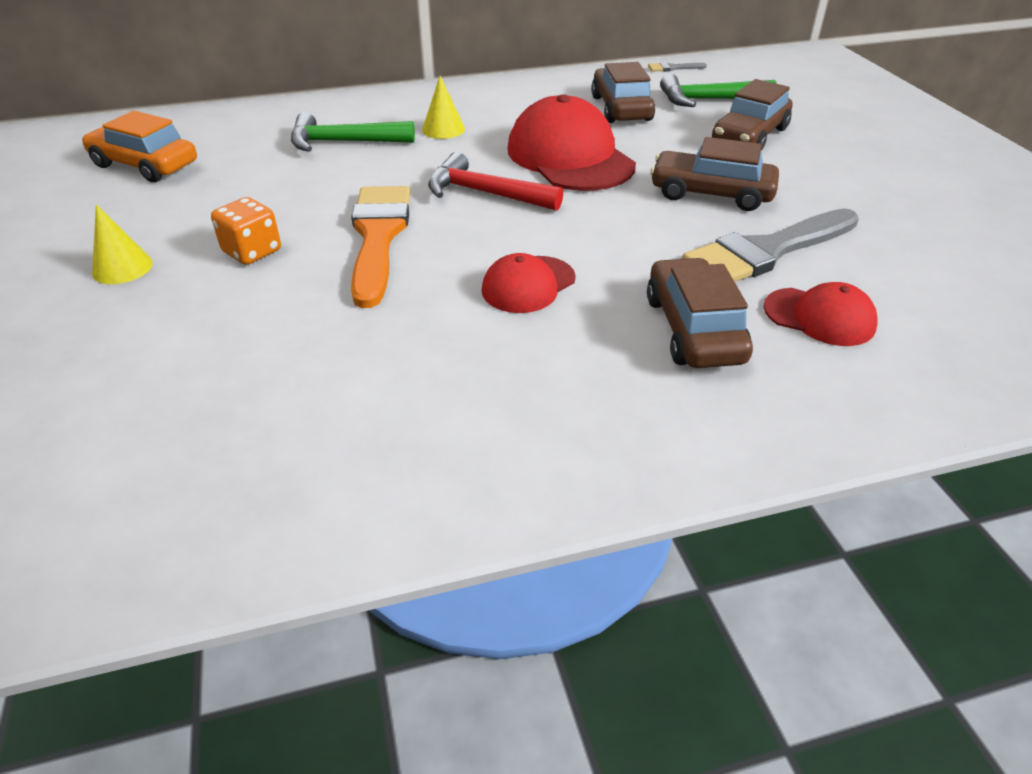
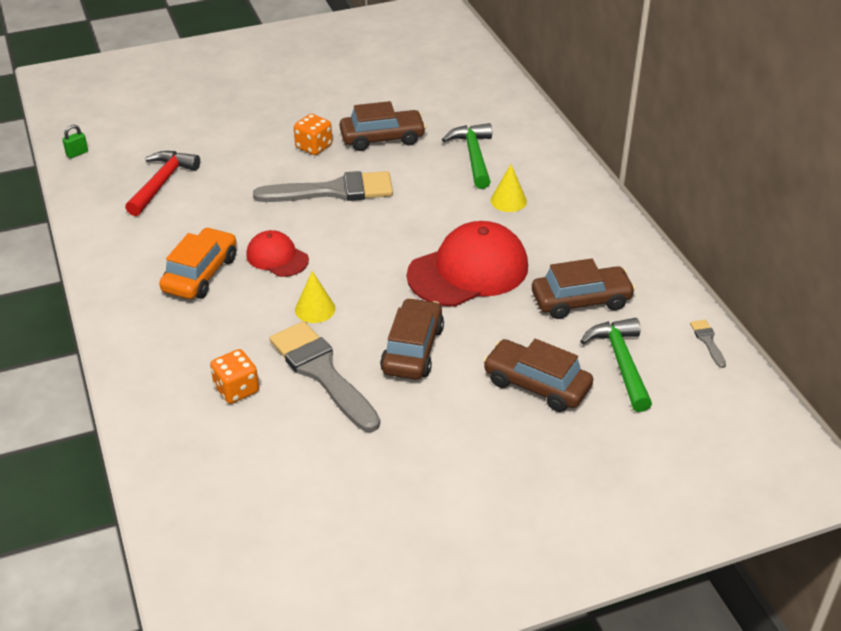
camera: 85 degrees right, 0 degrees up
(76, 573) = (77, 153): none -> green padlock
(122, 268) = (295, 108): yellow cone -> yellow cone (315, 309)
(145, 165) = (422, 84): orange car -> orange car (200, 274)
(378, 237) = (333, 191): orange brush -> grey brush
(485, 193) = (399, 231): red hammer -> red hammer (162, 183)
(693, 329) = (225, 328): brown car -> brown car (382, 138)
(819, 317) = (236, 389): red cap -> orange dice

